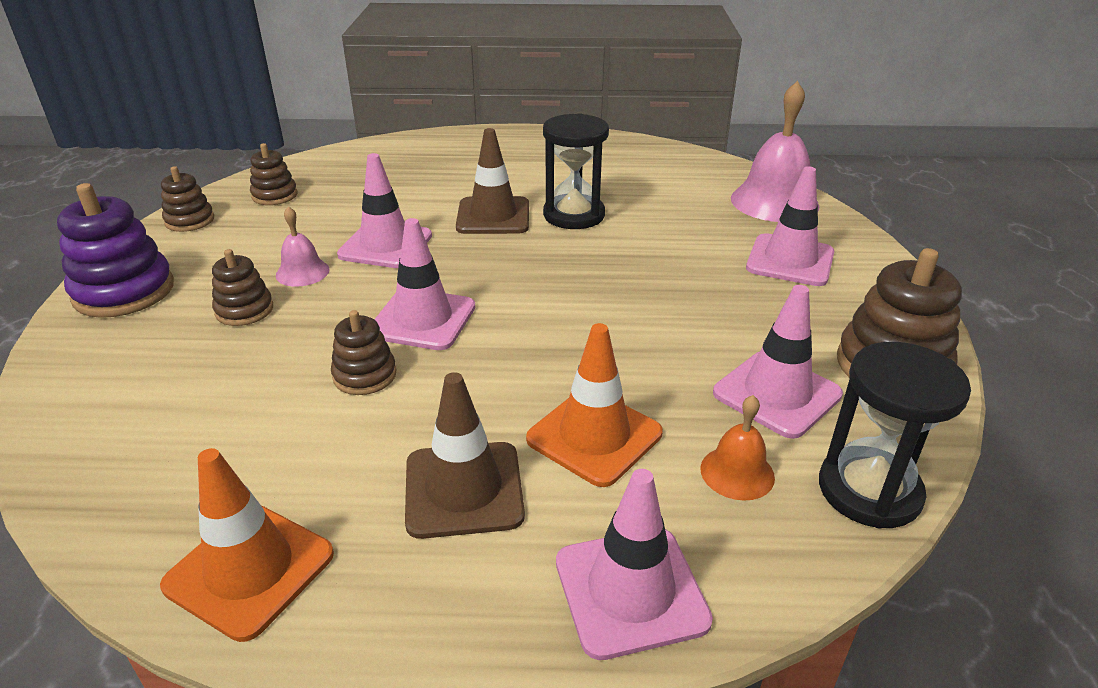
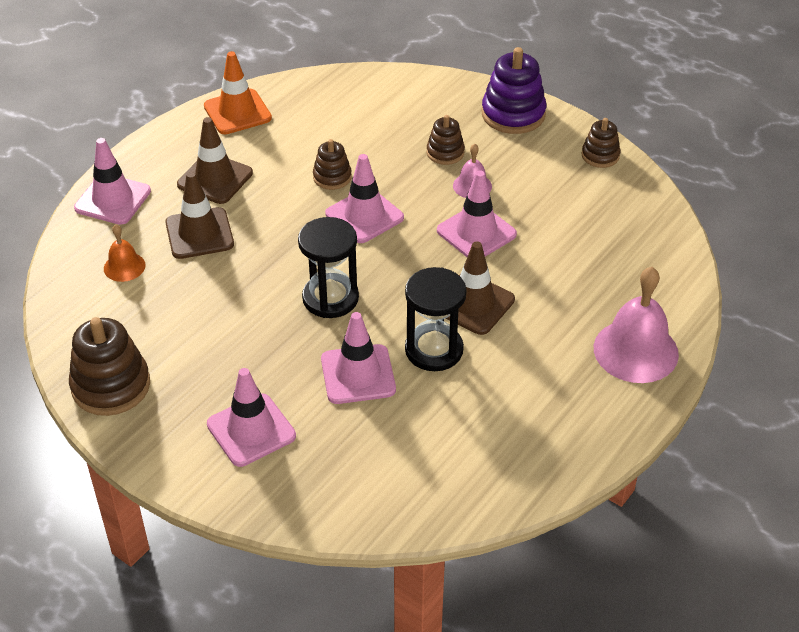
camera: 125 degrees right, 10 degrees up
(275, 195) = (614, 204): brown stacking toy -> none
(594, 436) = (199, 233): orange traffic cone -> brown traffic cone
(774, 201) = (339, 495): pink bell -> pink bell (635, 351)
(777, 394) = (149, 318): pink traffic cone -> pink traffic cone (358, 374)
(869, 490) = (64, 302): black hourglass -> black hourglass (330, 298)

